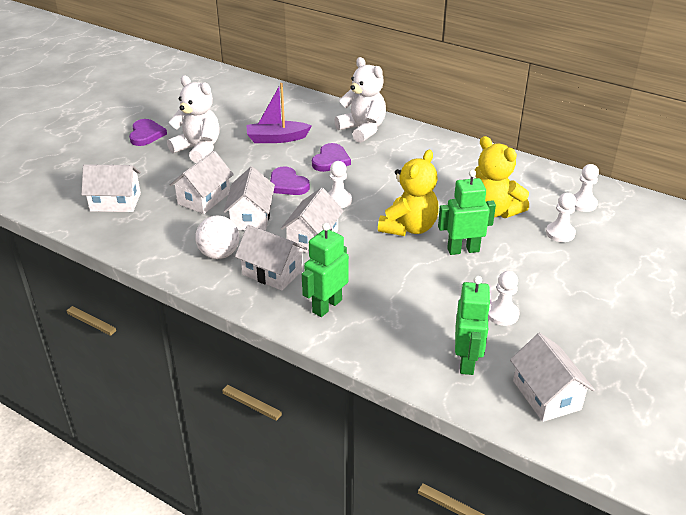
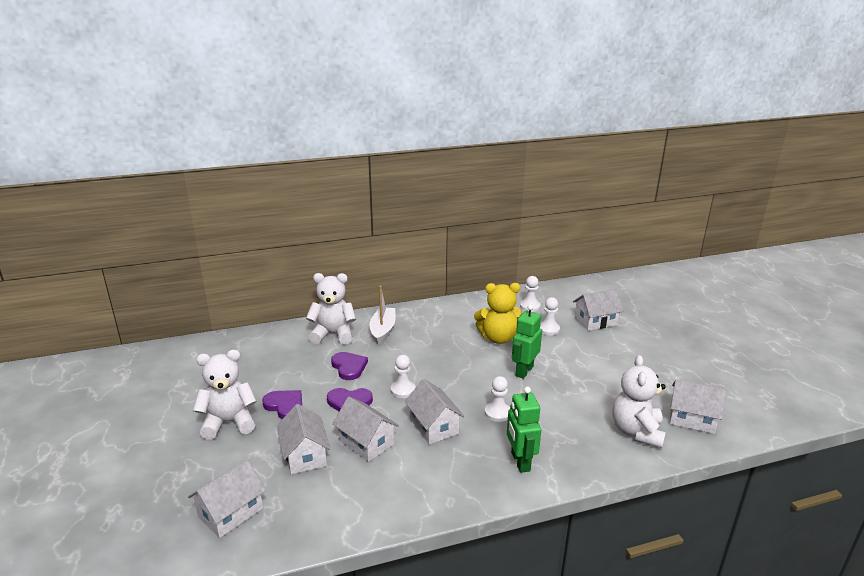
camera: 50 degrees left, 10 degrees down
(146, 134) = (154, 440): purple heart -> purple heart (285, 406)
(219, 254) = (392, 485): white ball -> none
(272, 272) = (450, 468): white house -> white house (595, 321)
(277, 138) = (281, 376): purple boat -> none
(405, 148) = (383, 330): none -> white boat
(409, 228) = (474, 378): yellow teddy bear -> none
(467, 361) = (636, 431): green robot -> white teddy bear
(502, 314) = (603, 392): white pawn -> white pawn (497, 413)

